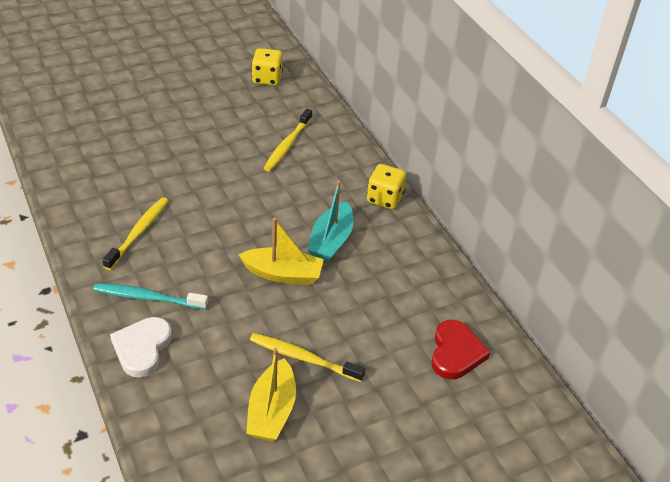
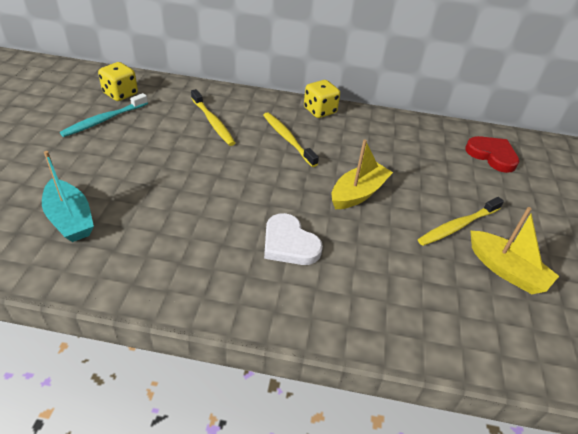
camera: 55 degrees left, 0 degrees up
(138, 233) = (230, 254): yellow toothbrush -> yellow toothbrush (288, 139)
(142, 348) = (387, 321): white heart -> white heart (289, 243)
(148, 298) = (323, 287): turquoise toothbrush -> turquoise toothbrush (104, 120)
(331, 241) = (342, 153): turquoise boat -> turquoise boat (70, 219)

